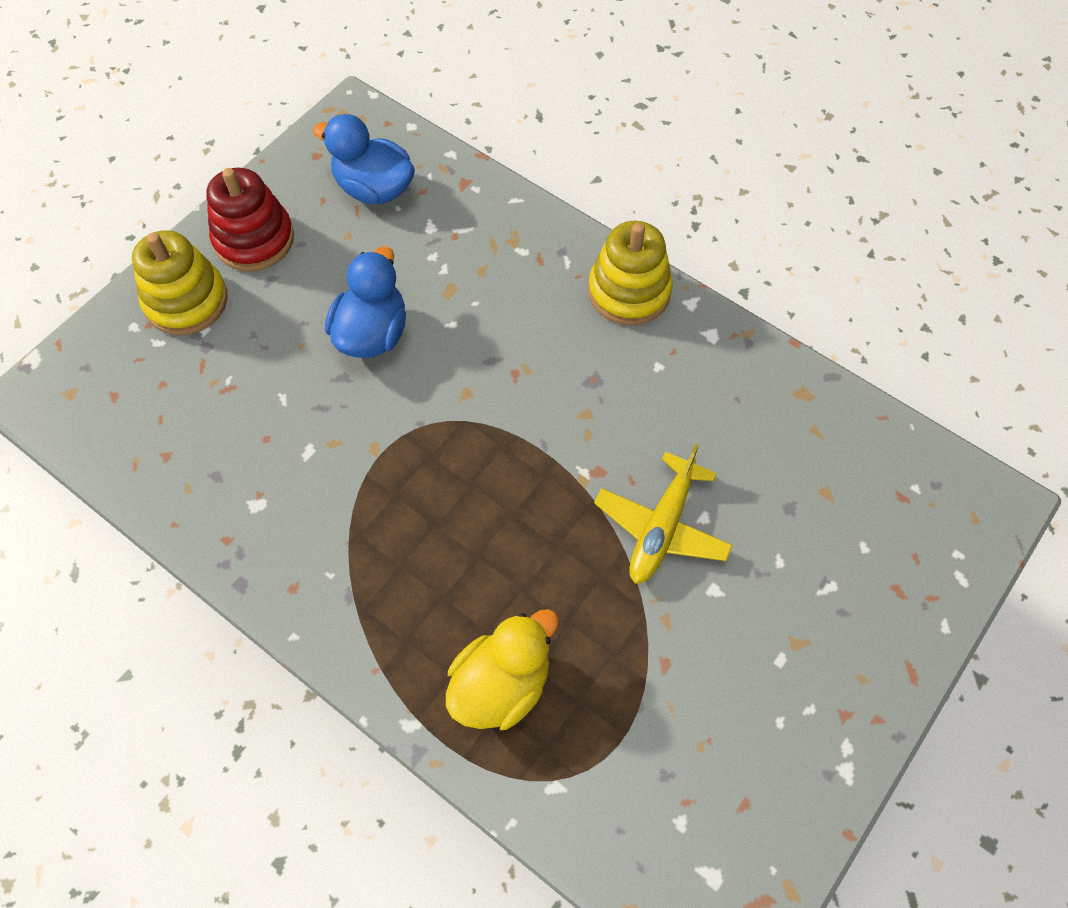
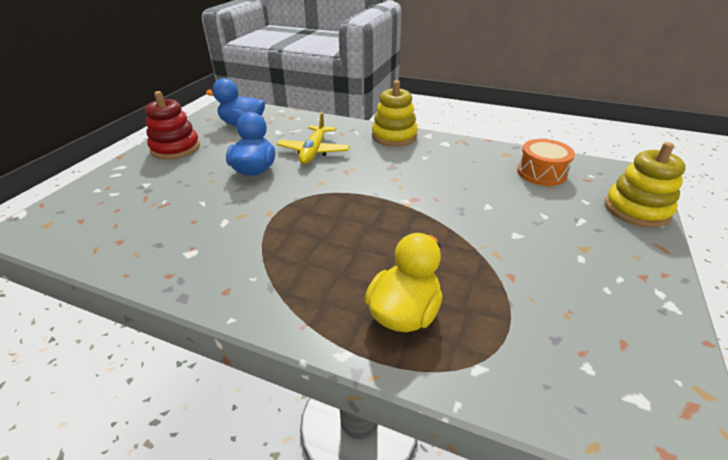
camera: 15 degrees left, 25 degrees down
(186, 301) = (133, 175): yellow stacking toy -> yellow stacking toy (636, 209)
(661, 527) = (466, 214): yellow plane -> yellow plane (314, 151)
(835, 460) = (541, 173): none -> orange drum

